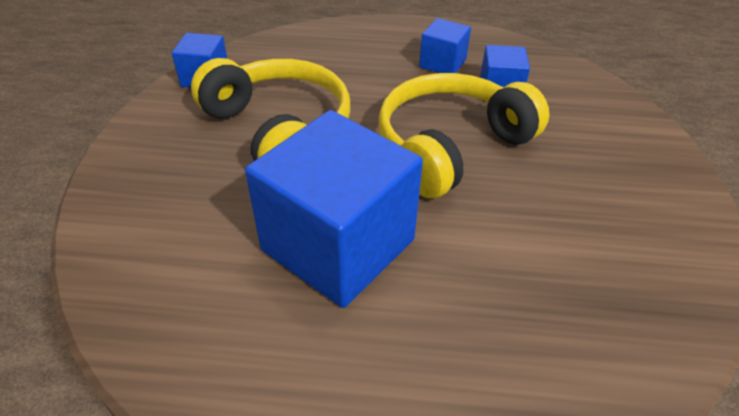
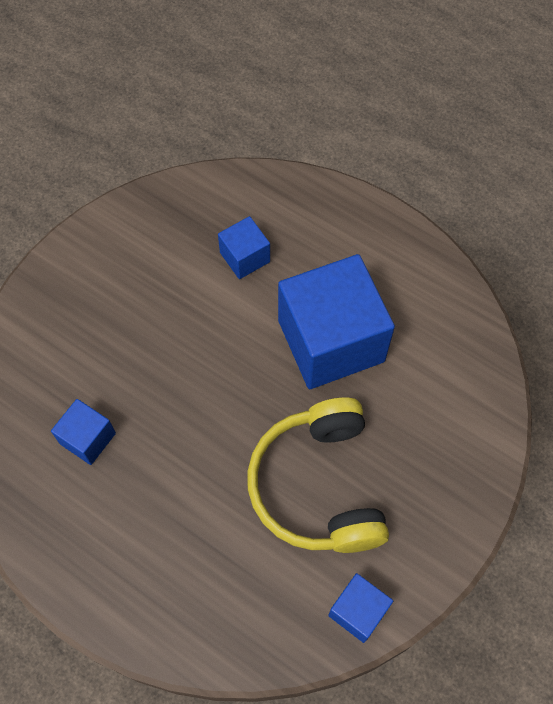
camera: 150 degrees left, 20 degrees up
(442, 63) = (106, 508): blue cube -> blue cube (245, 257)
(450, 146) = (188, 391): yellow headphones -> none

